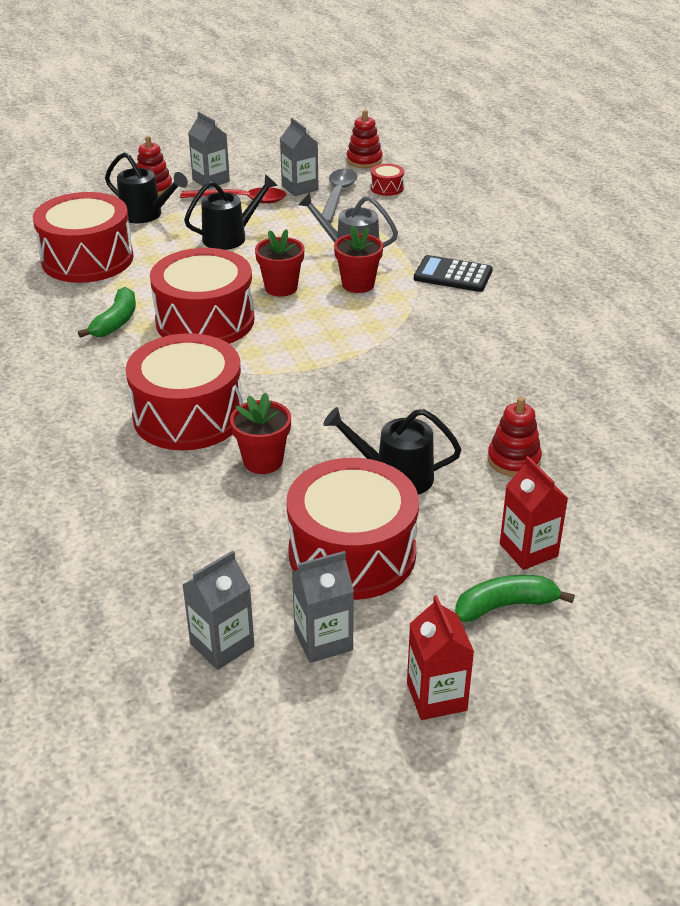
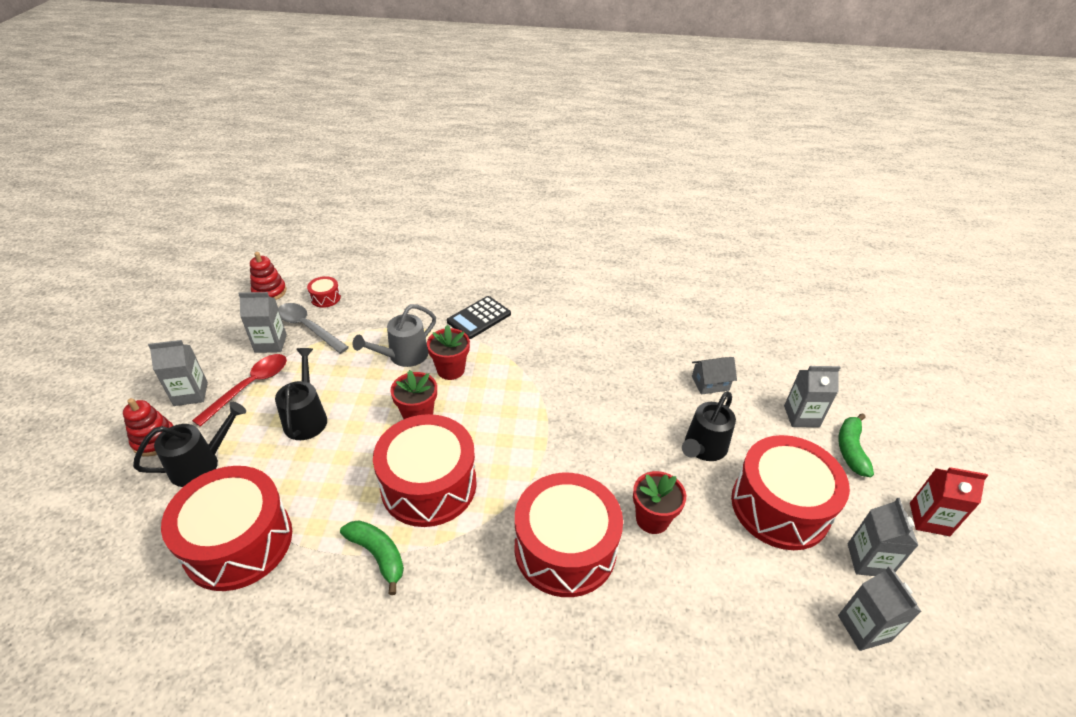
camera: 65 degrees left, 5 degrees up
(513, 460) = (710, 383): red stacking toy -> grey house
(528, 550) = (801, 416): red carton -> grey carton

